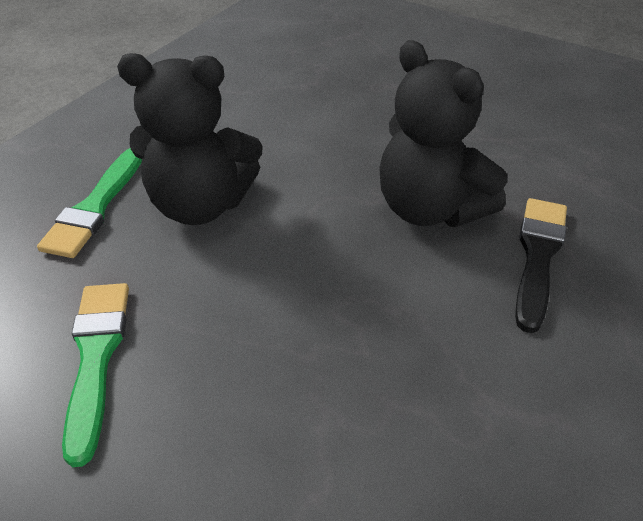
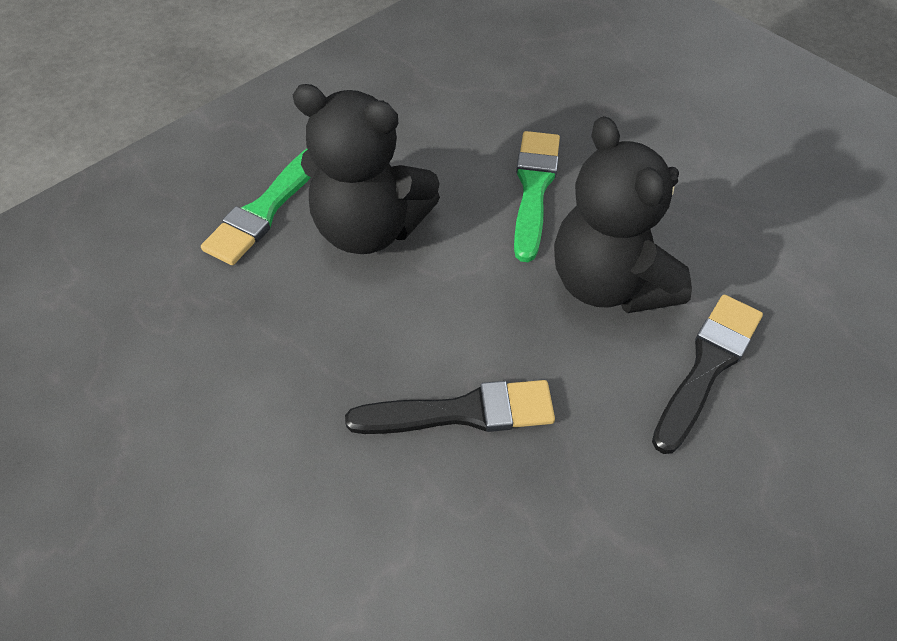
camera: 15 degrees right, 10 degrees up
(96, 358) = (231, 379): green brush -> green brush (534, 189)
(336, 338) = (461, 412): none -> black brush

